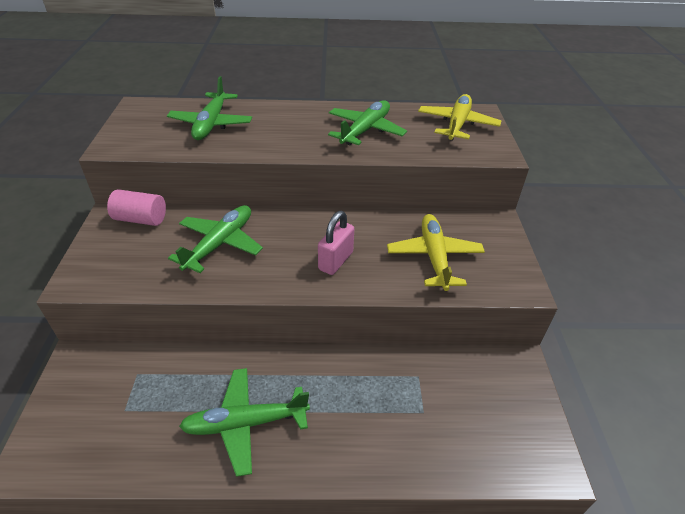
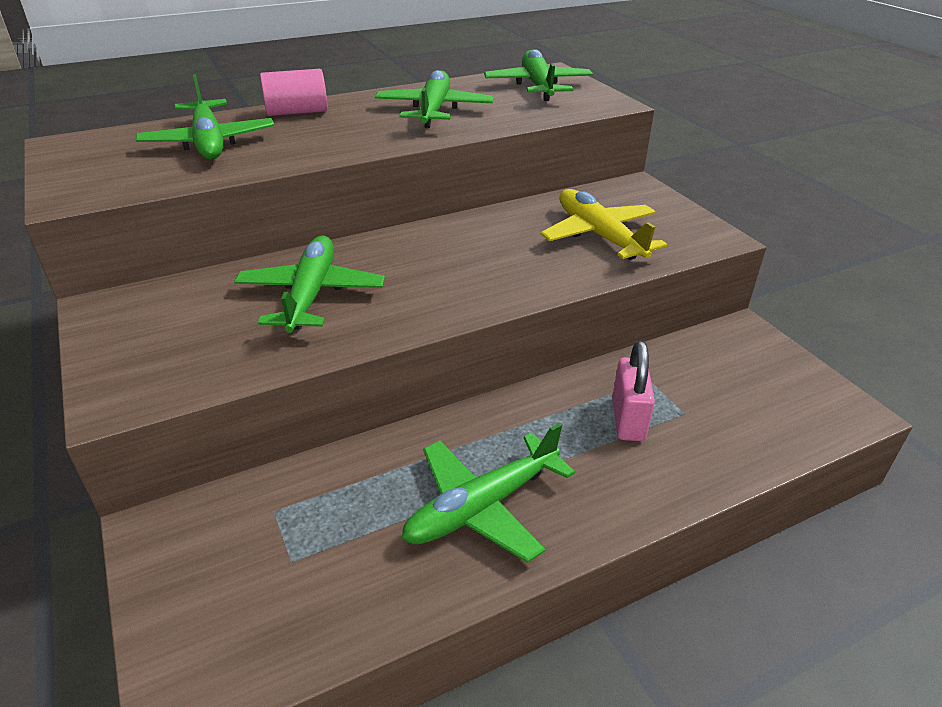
camera: 25 degrees left, 5 degrees down
(141, 219) = (158, 299): pink cylinder -> pink cylinder (297, 112)
(335, 261) = (486, 270): pink padlock -> pink padlock (628, 419)
(457, 125) = (538, 86): yellow plane -> green plane

